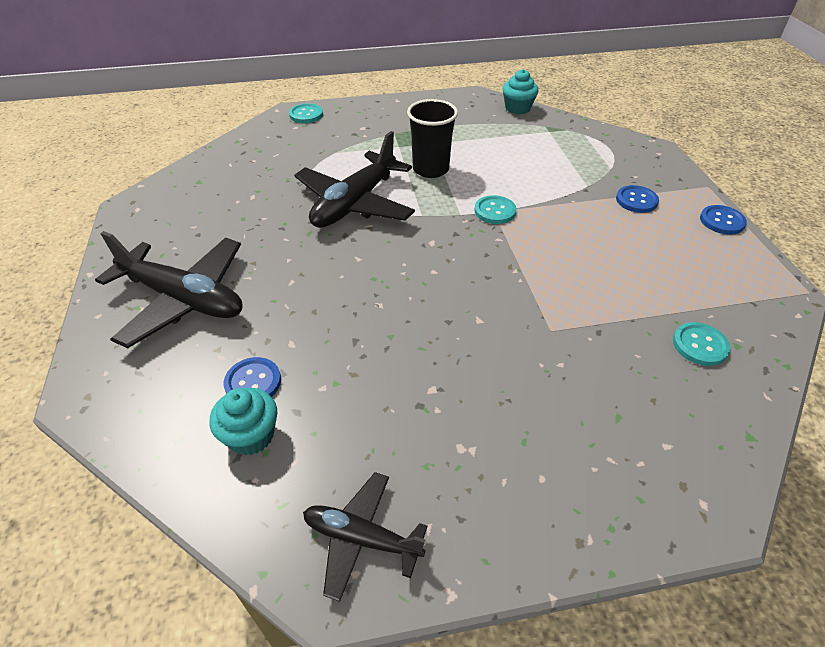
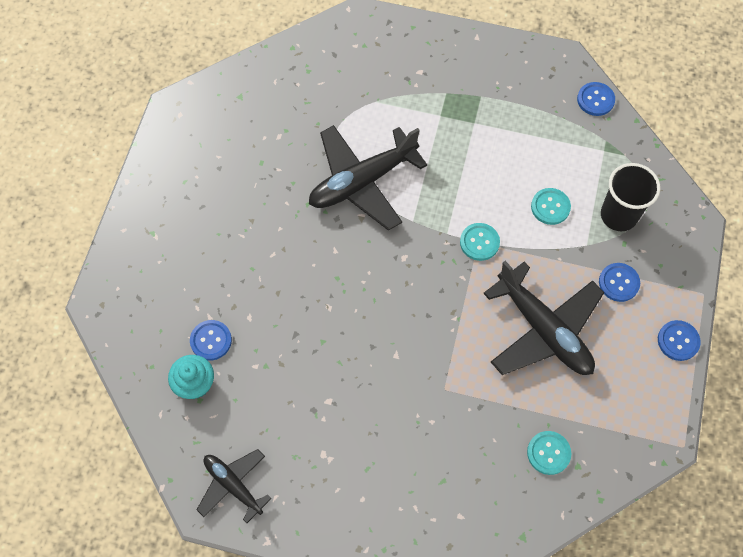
camera: 25 degrees right, 20 degrees up
(183, 299) = (187, 239): black plane -> black plane (544, 330)
(306, 115) = (373, 28): turquoise button -> turquoise button (550, 207)
(430, 169) = (453, 162): black cup -> black cup (618, 215)
(517, 108) = (595, 100): turquoise cupcake -> blue button

